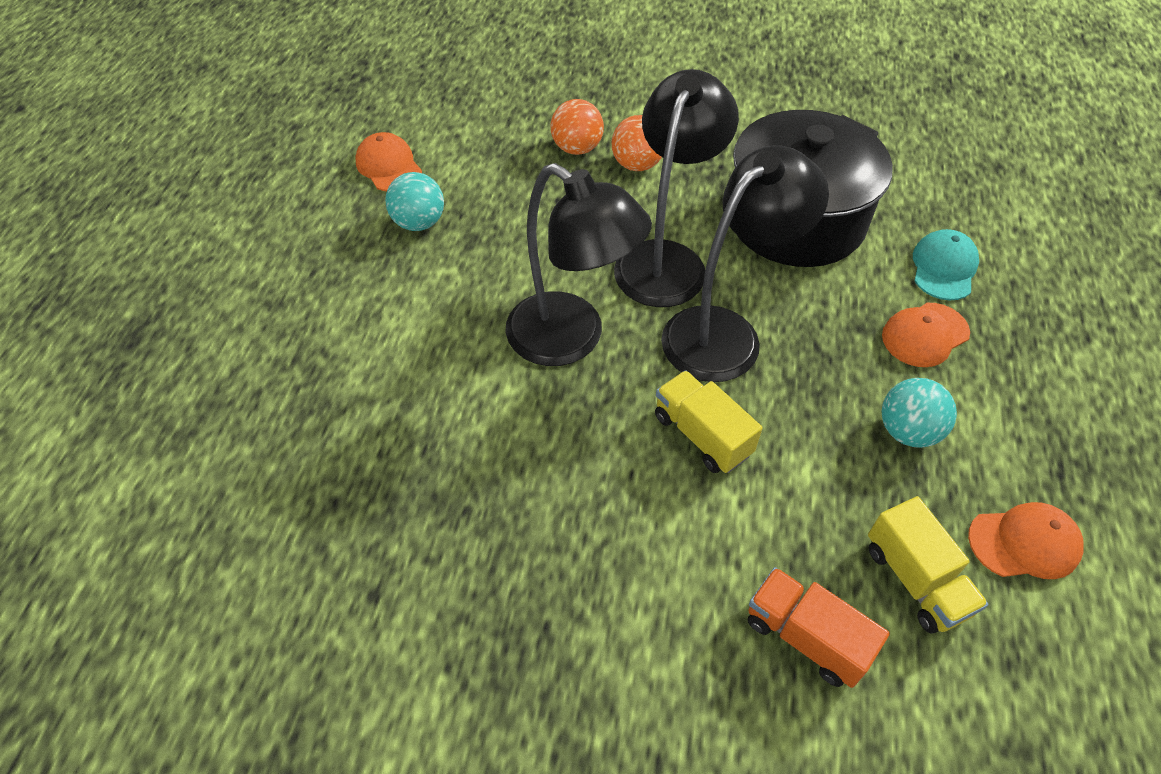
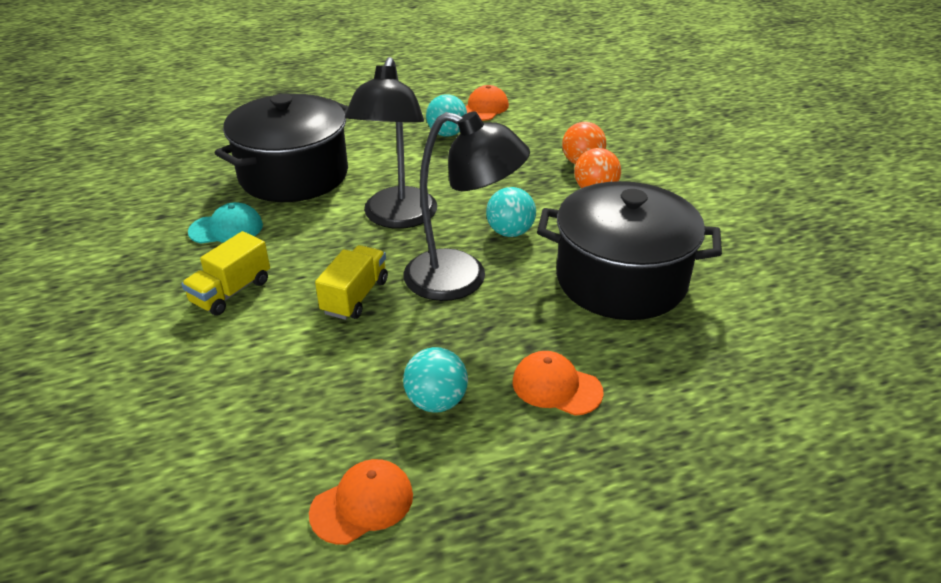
camera: 60 degrees right, 15 degrees down
(389, 405) = (293, 175): none -> black pot
(666, 259) = (510, 232): black lamp -> turquoise ball
(806, 637) = (207, 394): orange truck -> none
(915, 580) = (286, 441): yellow truck -> yellow truck (231, 292)
(944, 268) = (654, 380): turquoise cap -> turquoise cap (226, 228)
(1024, 543) = (362, 504): orange cap -> orange cap turned 90 degrees counterclockwise

